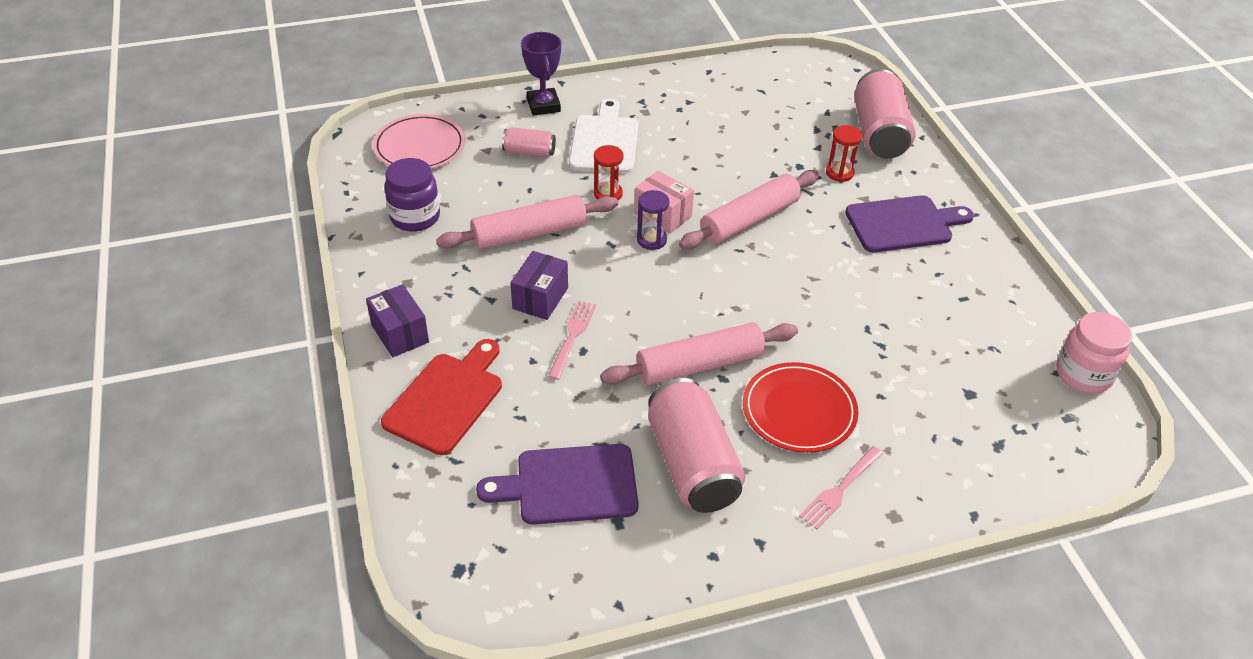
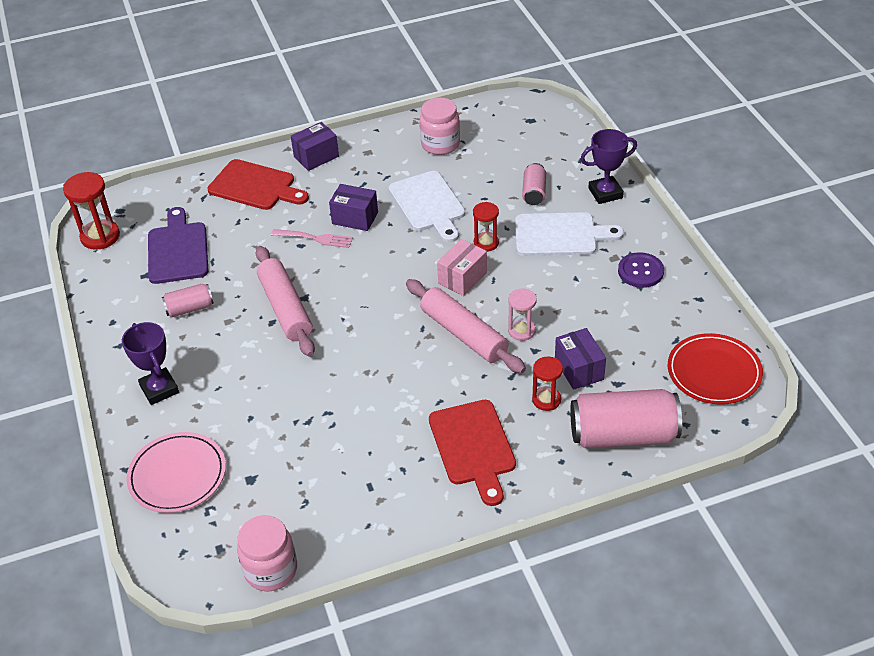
camera: 90 degrees right, 0 degrees up
(415, 217) = (440, 144): purple jar -> pink jar
(419, 146) = (528, 133): pink plate -> pink plate (177, 475)
(519, 591) = (100, 236): none -> red hourglass
(529, 233) = (428, 204): pink rolling pin -> white cutting board
(651, 240) = (429, 273): purple hourglass -> none
(667, 98) = (640, 271): none -> purple button
(692, 464) = (190, 308): pink can -> pink can, size x0.51
(746, 180) = (521, 331): none -> pink hourglass
(799, 149) = (579, 369): none -> purple box
(799, 411) = (236, 366): red plate -> red plate (714, 372)
(840, 489) = (159, 389): pink fork -> purple trophy
(903, 224) = (473, 446): purple cutting board -> red cutting board

